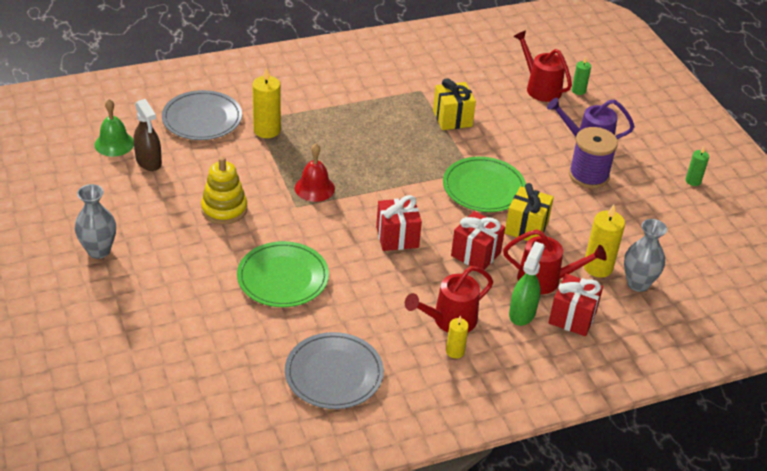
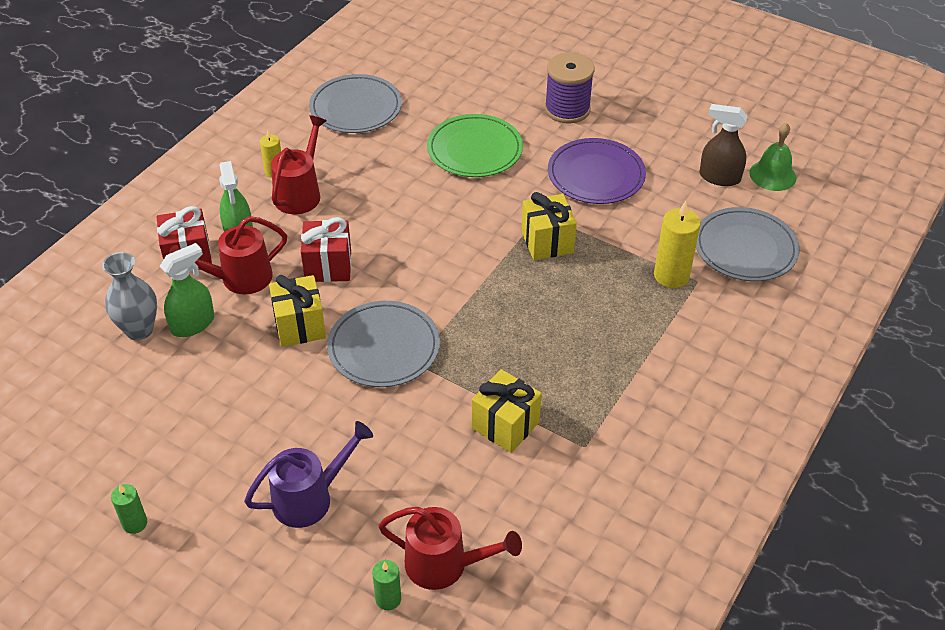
camera: 145 degrees right, 5 degrees up
(99, 251) = (638, 90): grey vase -> none
(224, 209) = (596, 175): yellow stacking toy -> purple plate
(314, 188) = (547, 242): red bell -> yellow gift
(397, 237) = (418, 239): red gift -> none
(483, 188) = (384, 347): green plate -> grey plate
(588, 175) = (276, 443): purple spool -> purple spool (567, 109)
(598, 267) = (193, 324): yellow candle -> green spray bottle

